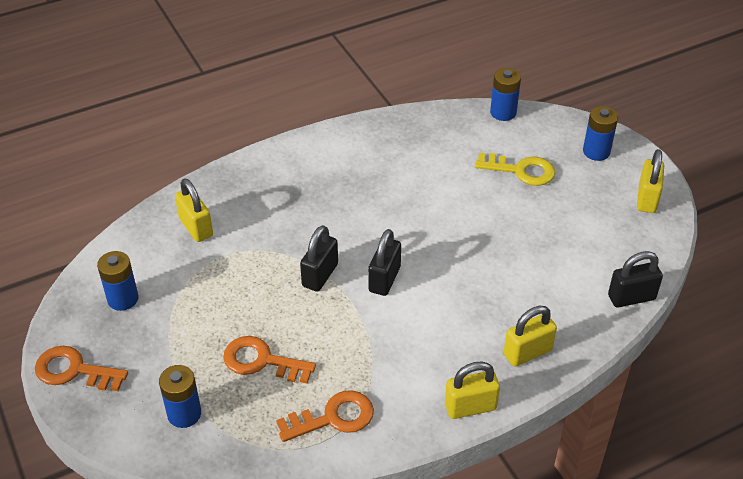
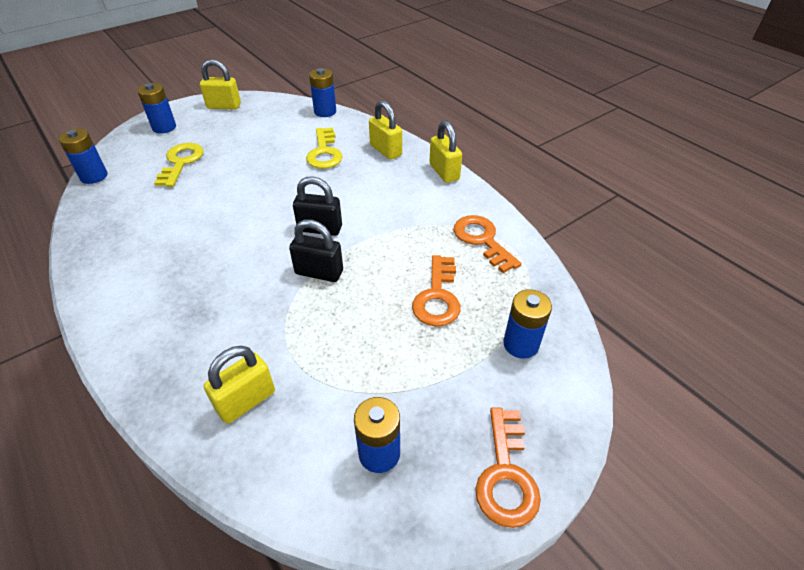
camera: 100 degrees left, 0 degrees up
(528, 291) = (324, 152): none -> yellow key
(631, 297) = (325, 111): black padlock -> blue battery

